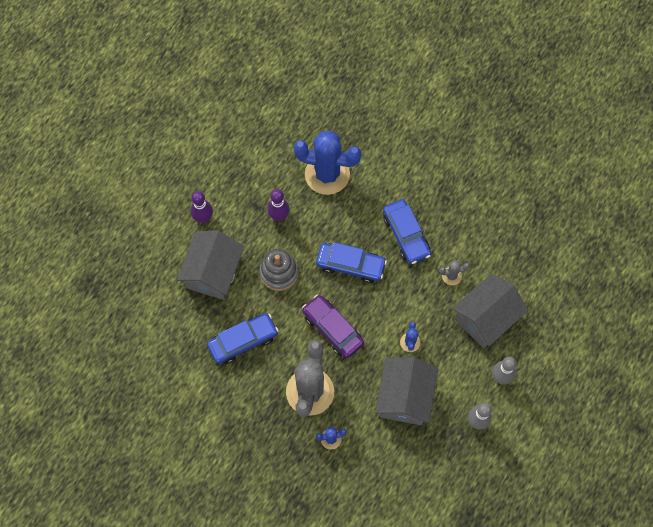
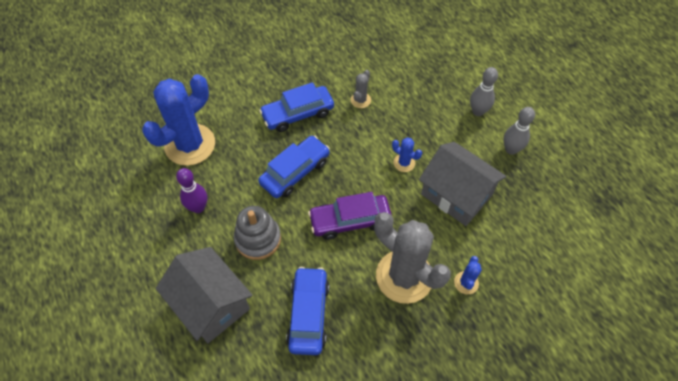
camera: 60 degrees left, 10 degrees down
(203, 218) = (143, 281): purple bowling pin -> none
(406, 235) = (297, 114): blue car -> blue car turned 150 degrees clockwise
(486, 318) = (416, 95): grey house -> none

